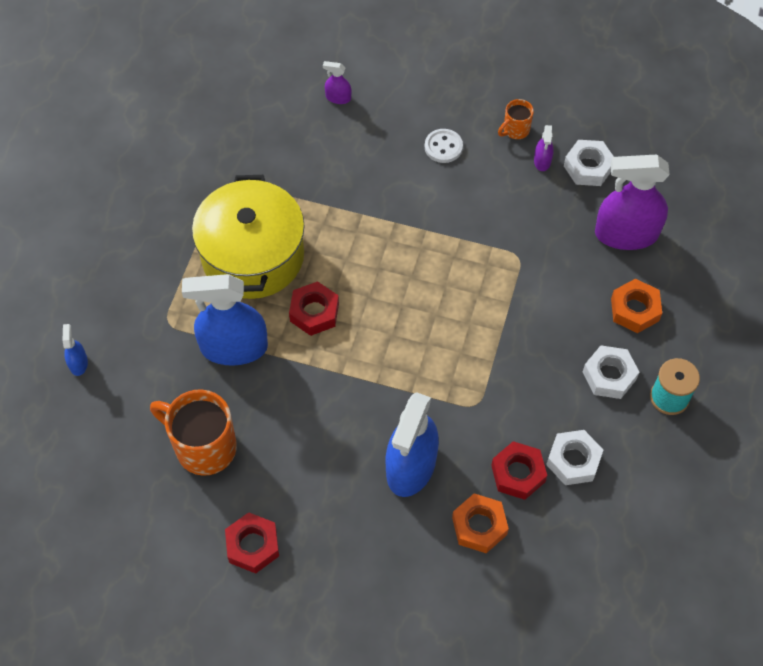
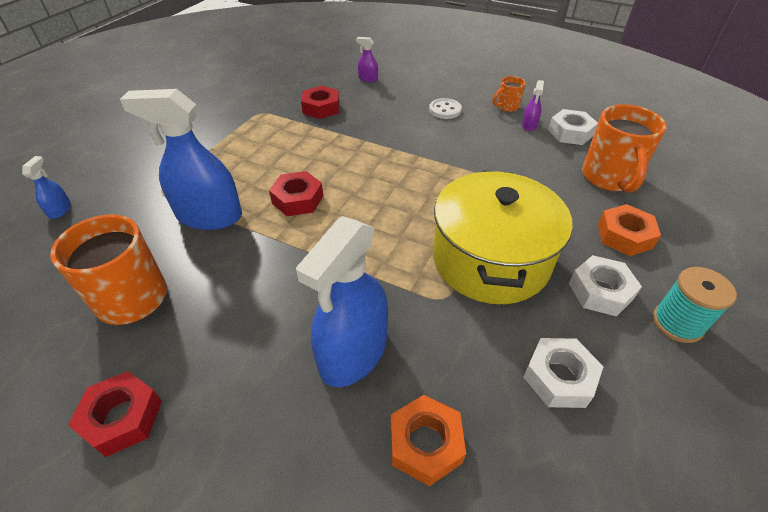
camera: 10 degrees right, 15 degrees down
(253, 256) = (260, 156): yellow pot -> yellow pot (490, 260)
(518, 473) = (485, 382): red nut -> red nut (321, 108)
(626, 234) = (609, 178): purple spray bottle -> orange mug

